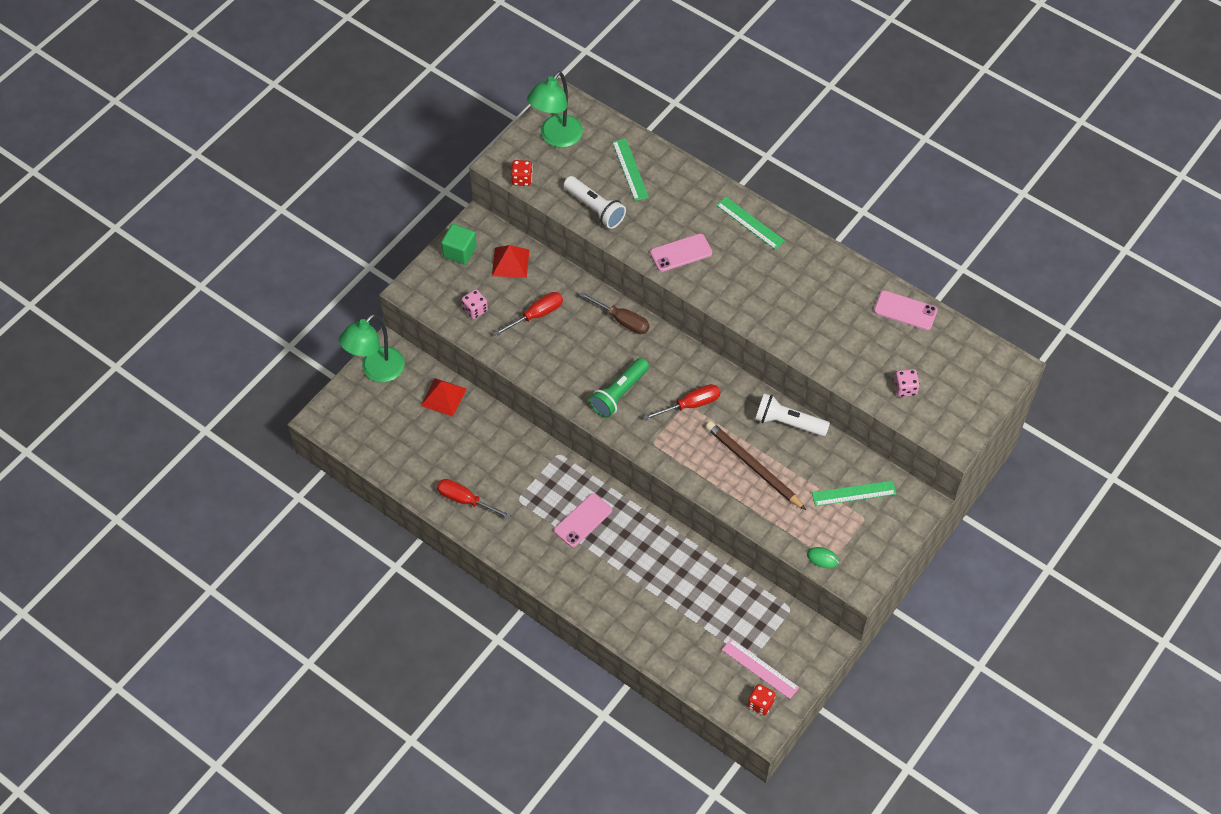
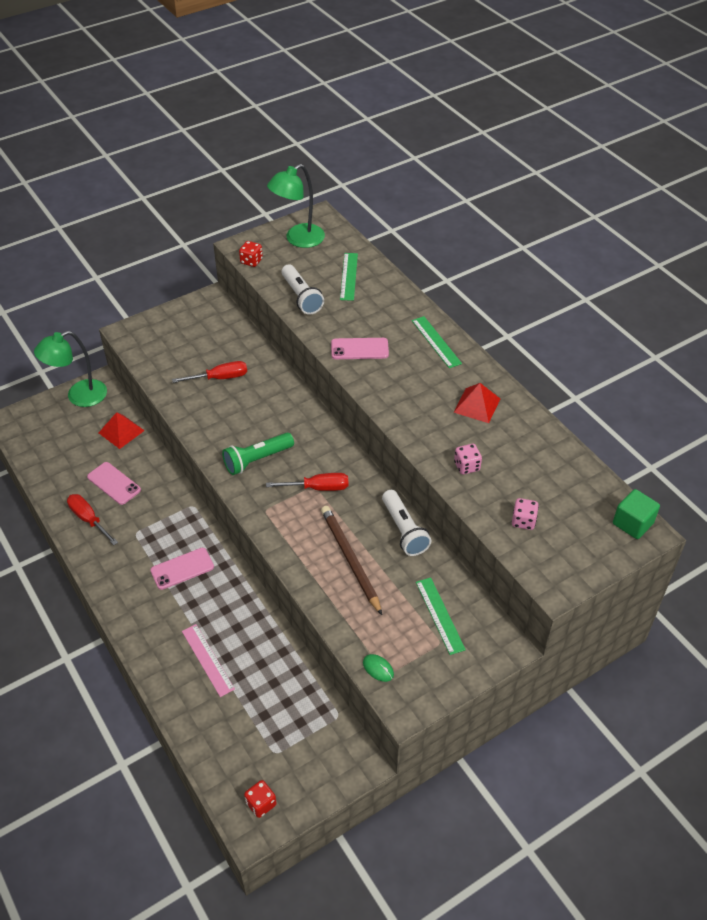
camera: 20 degrees right, 10 degrees down
(459, 252) = (184, 315): green cube -> green cube (632, 523)
(475, 310) = (170, 360): pink dice -> pink dice (466, 466)
(510, 262) = (221, 333): red pyramid -> red pyramid (477, 405)
(622, 321) = (293, 402): brown screwdriver -> none
(760, 668) = (278, 766): pink ruler -> pink ruler (207, 660)
(788, 423) = (404, 530): white flashlight -> white flashlight turned 150 degrees counterclockwise
(854, 493) = (440, 615): green ruler -> green ruler turned 60 degrees clockwise
(905, 311) = (554, 452): pink phone -> pink phone (114, 483)

